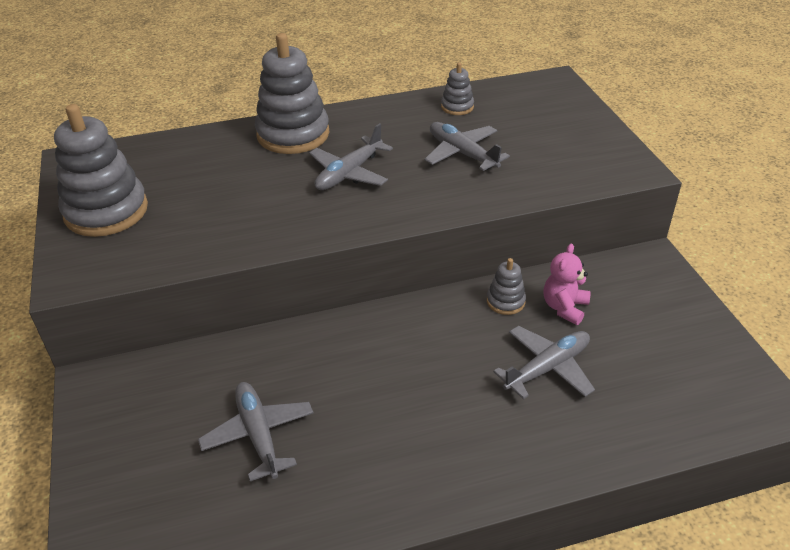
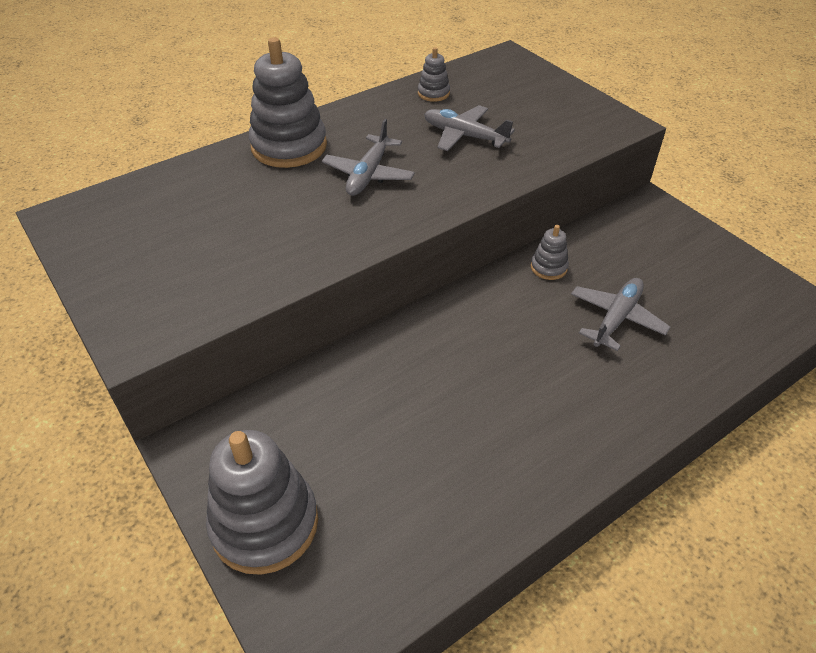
camera: 20 degrees left, 5 degrees up
(106, 211) = (133, 262): grey stacking toy -> grey stacking toy (265, 523)
(258, 434) = (390, 450): grey plane -> none
(564, 307) = (601, 261): pink teddy bear -> none

